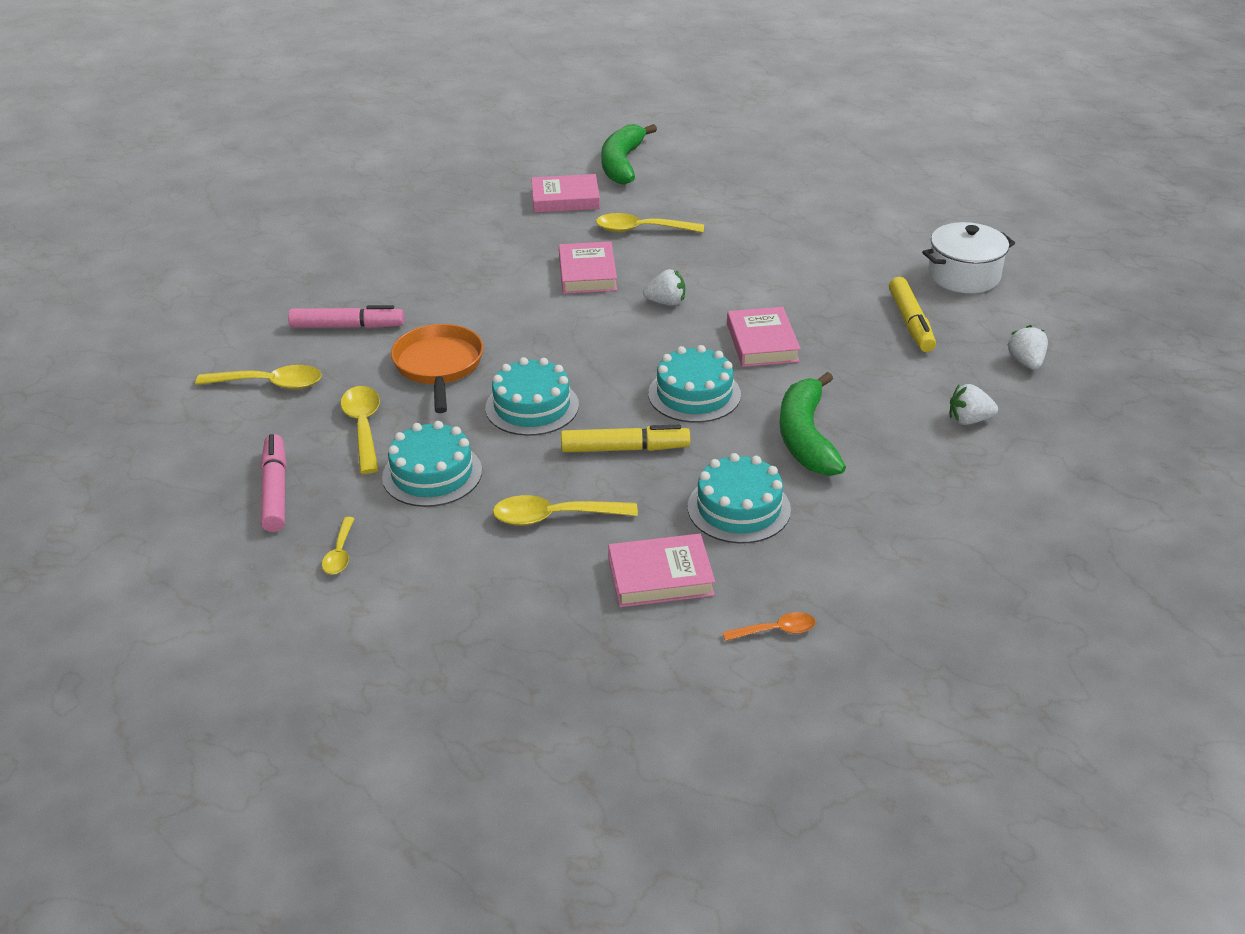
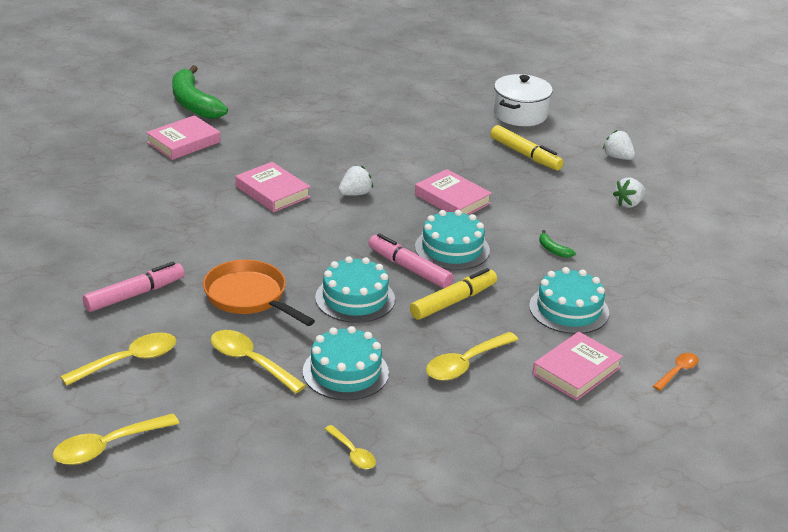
camera: 40 degrees left, 5 degrees down
(275, 490) = (244, 434): pink marker -> pink marker (409, 268)
(641, 230) = (271, 148): yellow spoon -> yellow spoon (107, 447)
(806, 437) = (553, 250): green banana -> green banana, size x0.41

